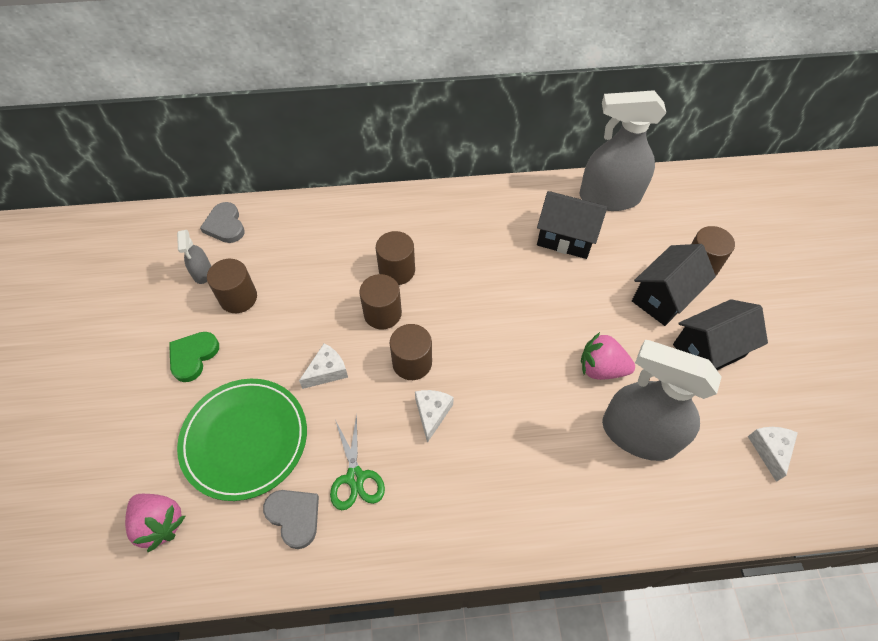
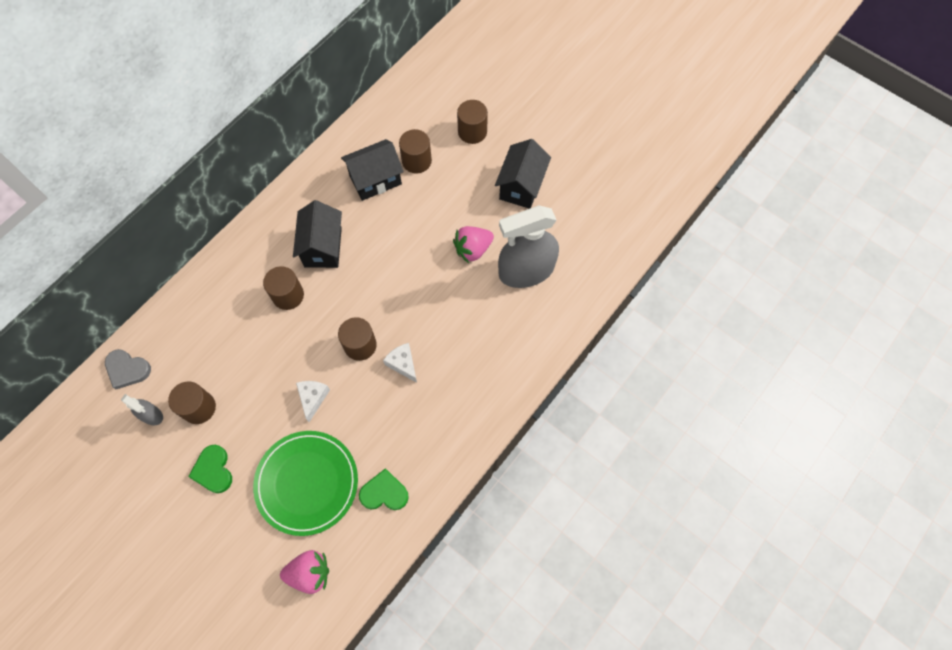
camera: 45 degrees left, 10 degrees up
(294, 516) = (384, 493): grey heart -> green heart
(355, 477) = (396, 440): green scissors -> none
(382, 313) = (309, 331): brown cylinder -> brown cylinder (416, 161)
(609, 197) = (376, 127): grey spray bottle -> none
(663, 297) = (469, 172): black house -> black house (323, 247)
(770, 450) = (597, 219): white cheese -> none

